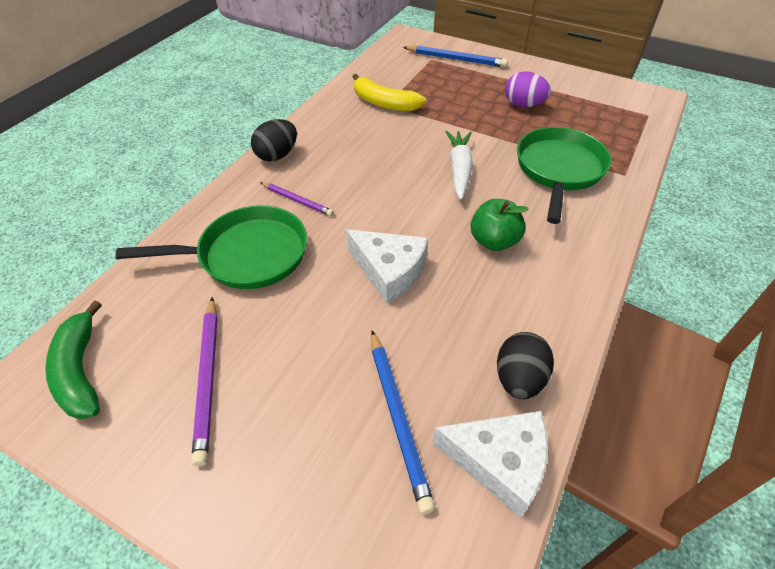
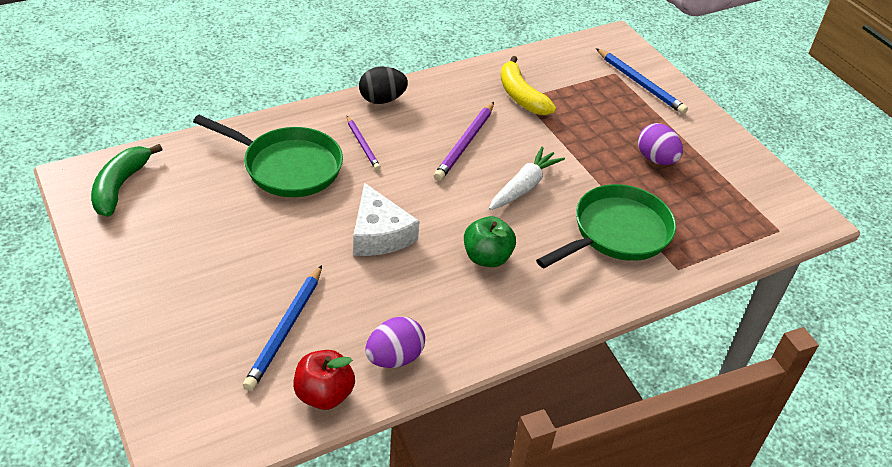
camera: 30 degrees right, 5 degrees down
(208, 378) = (190, 235): purple pencil -> purple pencil (465, 143)
(499, 462) = (324, 395): white cheese -> red apple
(519, 379) = (394, 358): black egg -> purple egg

